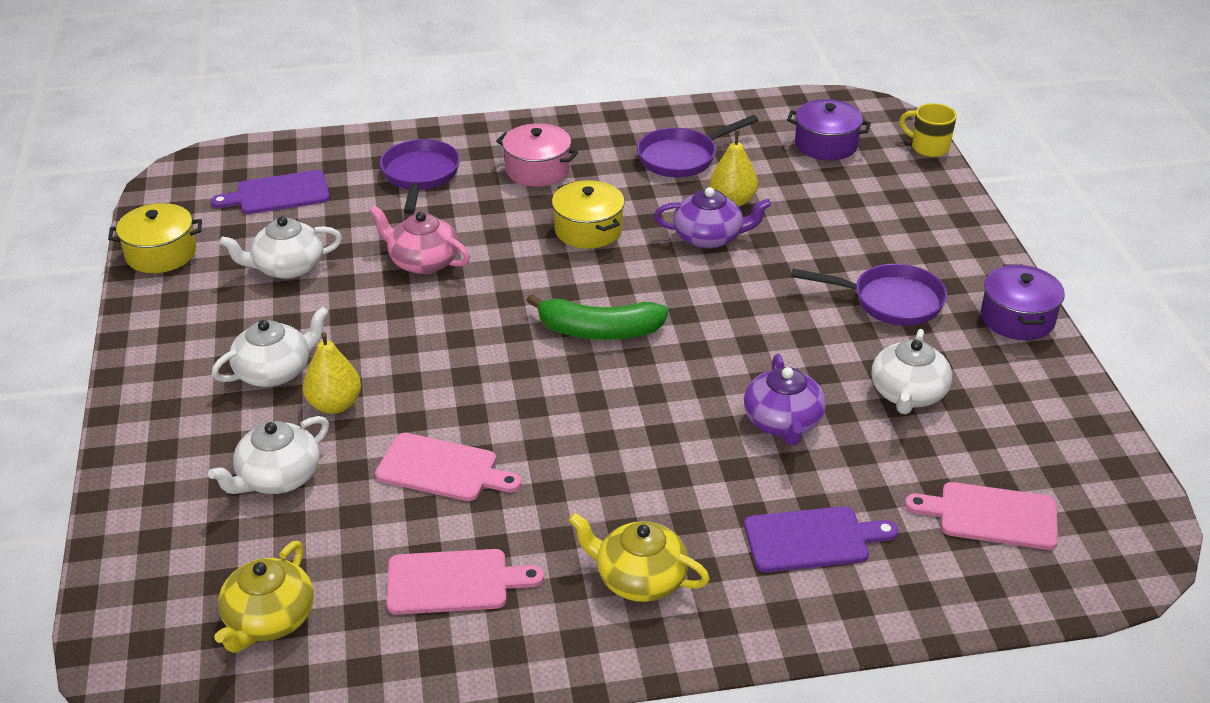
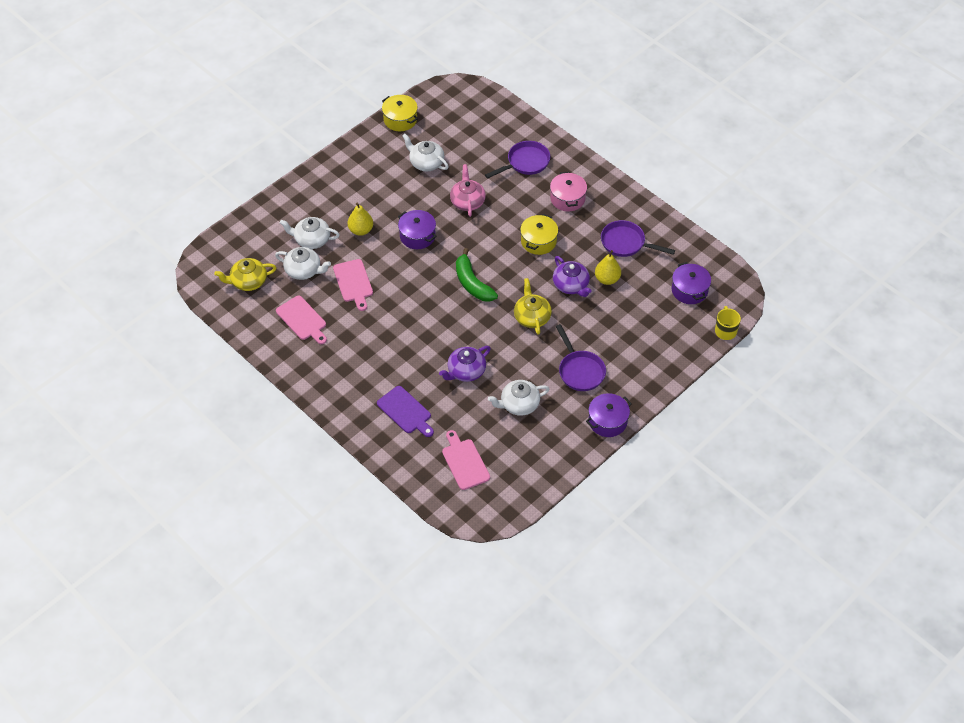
camera: 55 degrees right, 15 degrees up
(274, 371) = (363, 201): white teapot -> white teapot (303, 270)
(278, 194) = (470, 126): purple cutting board -> none
(428, 345) = (417, 236): none -> purple pot
(639, 579) = (345, 370): yellow teapot -> yellow teapot (532, 317)

